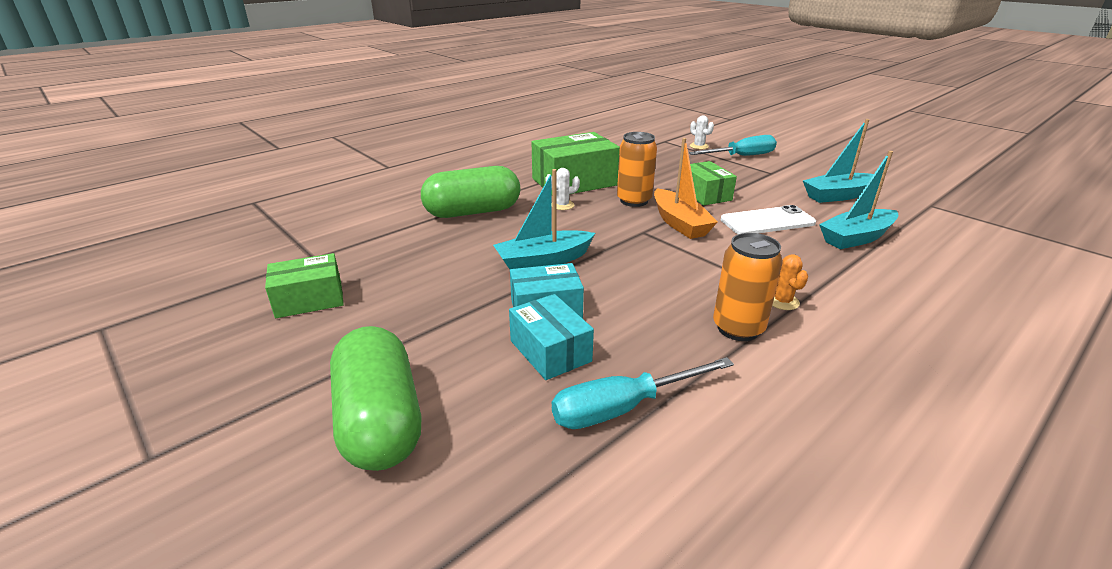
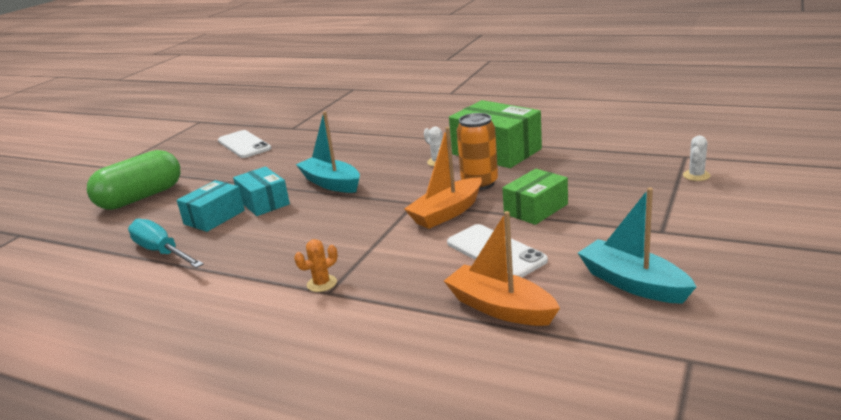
camera: 70 degrees right, 5 degrees down
(309, 299) = (244, 145): green box -> white phone
(473, 212) = (394, 140): green capsule -> none
(738, 328) = (268, 271): orange can -> none
(741, 156) = (698, 204): turquoise screwdriver -> none
(856, 238) = (500, 308): turquoise boat -> orange boat

